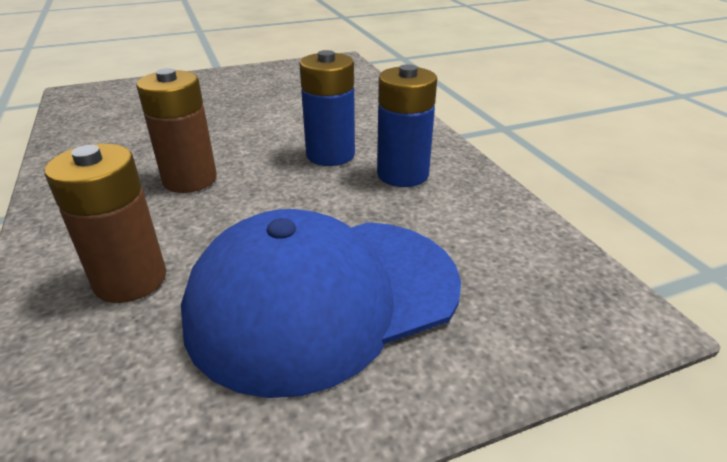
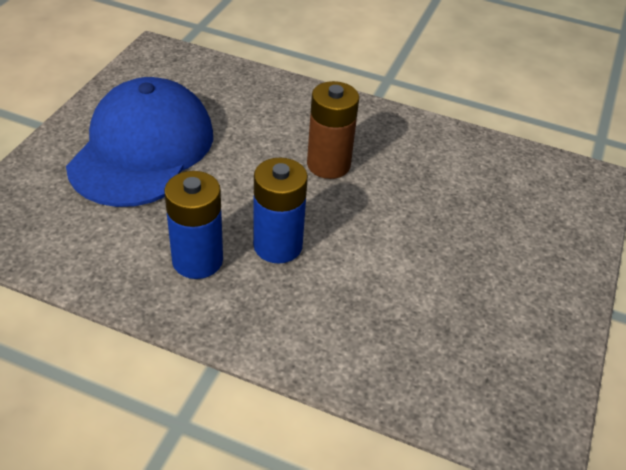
camera: 130 degrees right, 10 degrees up
(130, 280) = (245, 106): brown battery -> none

